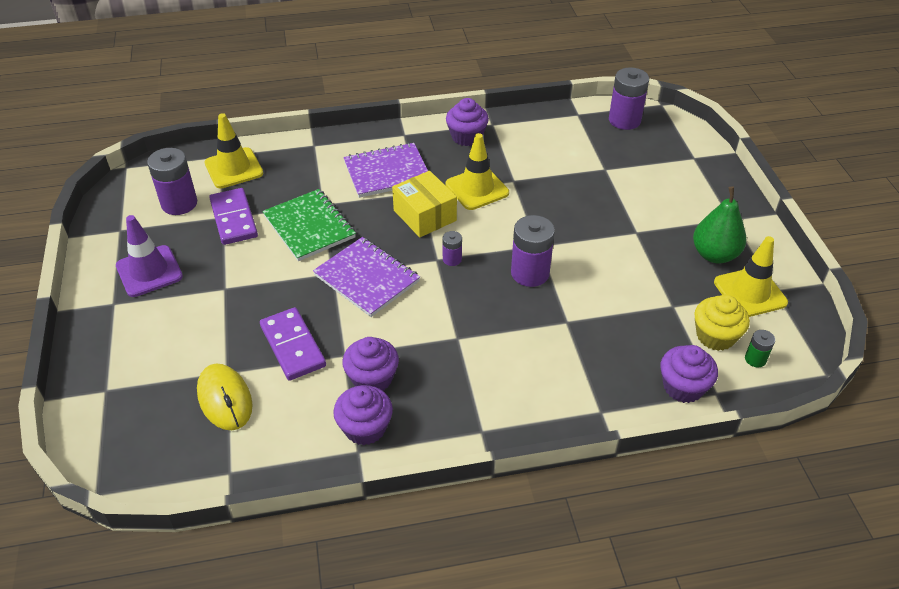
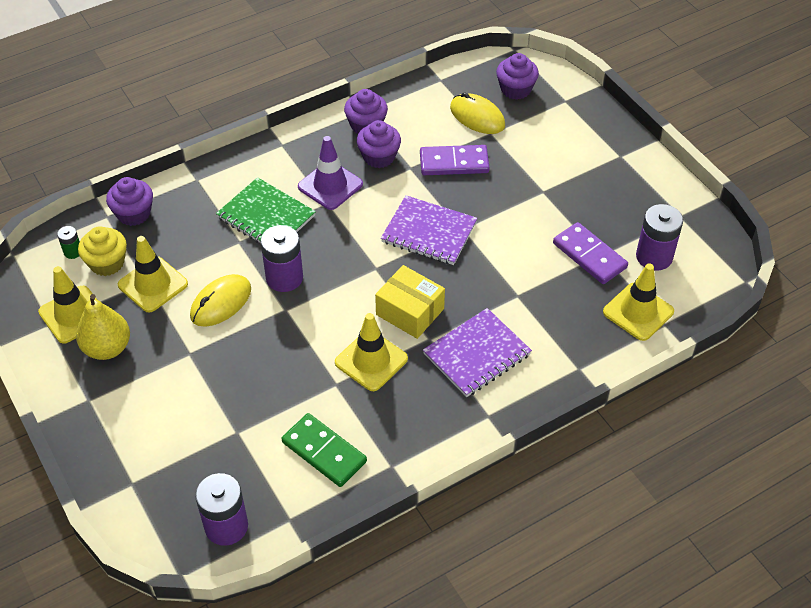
camera: 160 degrees right, 5 degrees up
(149, 271) = (618, 187): purple traffic cone -> purple traffic cone (330, 185)
(293, 346) = (454, 163): purple domino -> purple domino turned 45 degrees counterclockwise
(309, 227) = (513, 267): green notebook -> green notebook (266, 217)
(452, 259) = (362, 271): purple battery -> none
(466, 137) = (414, 434): purple cupcake -> purple cupcake (515, 89)
(539, 142) = (324, 452): none -> green domino
(599, 266) = (221, 303): none -> yellow mouse
(666, 301) = (153, 284): none -> yellow traffic cone
(714, 255) = (107, 348): green pear -> yellow pear

